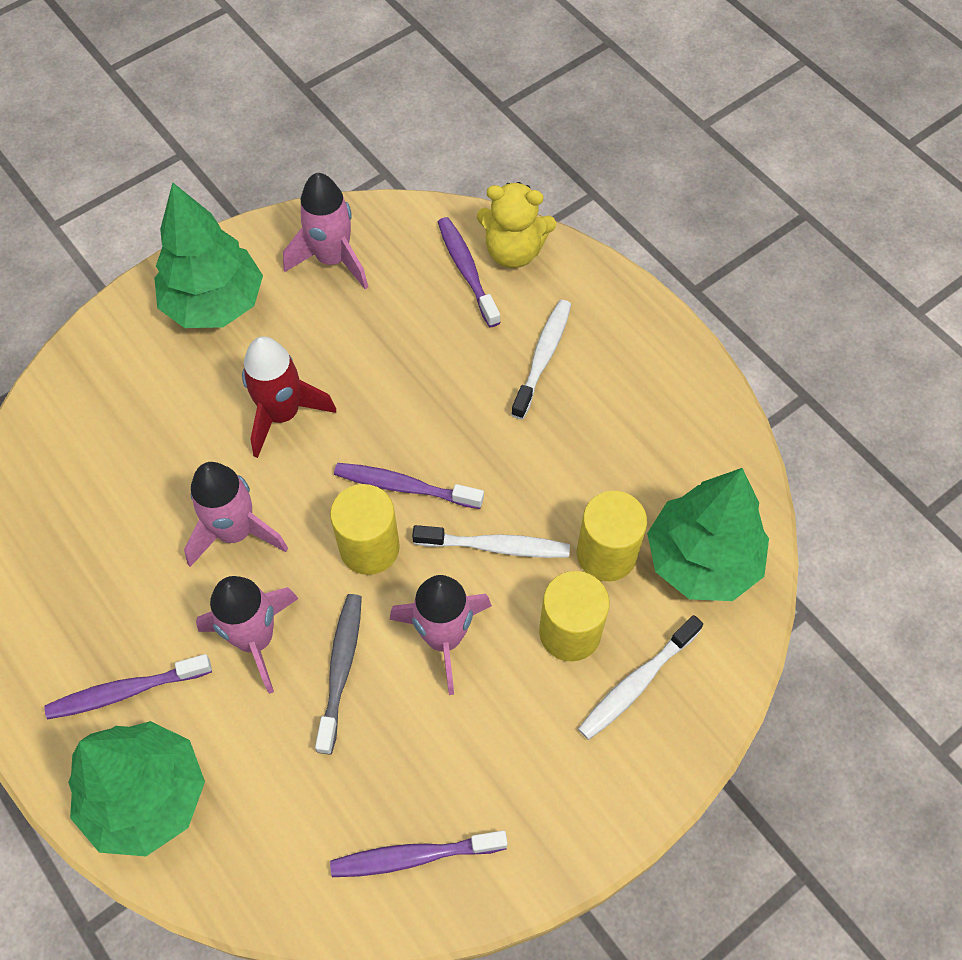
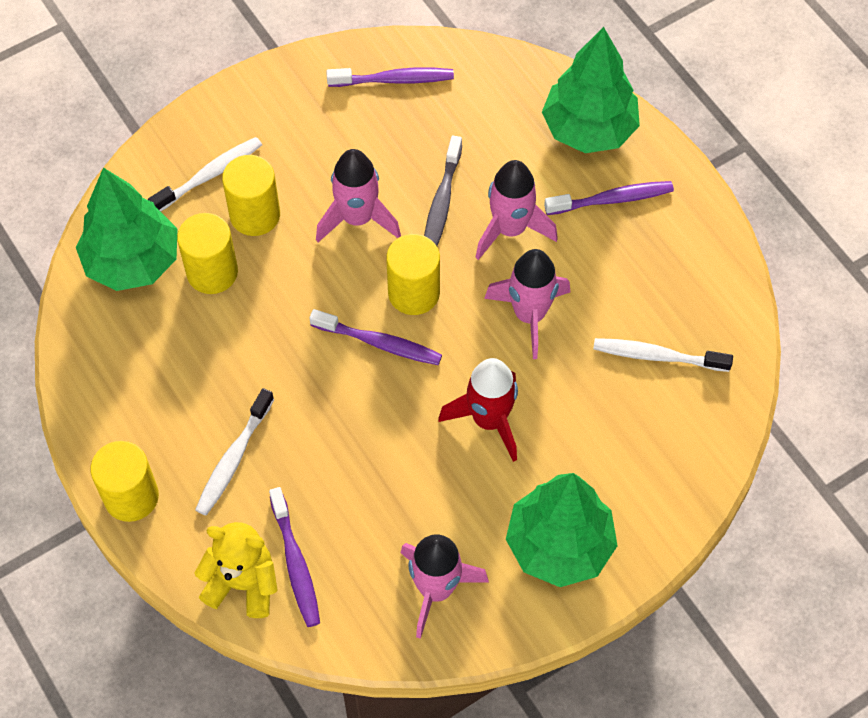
camera: 175 degrees left, 0 degrees up
(496, 546) = (305, 286): white toothbrush -> white toothbrush (657, 356)
(636, 315) = (131, 496): none -> yellow cylinder

